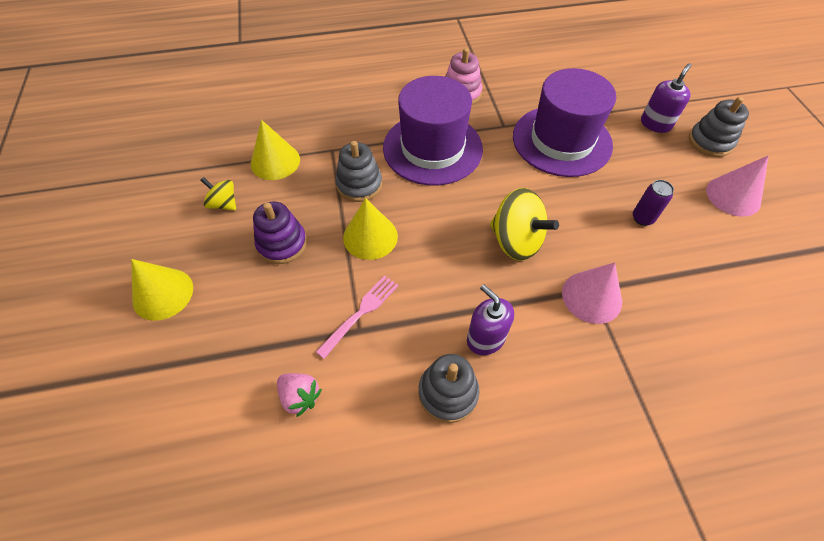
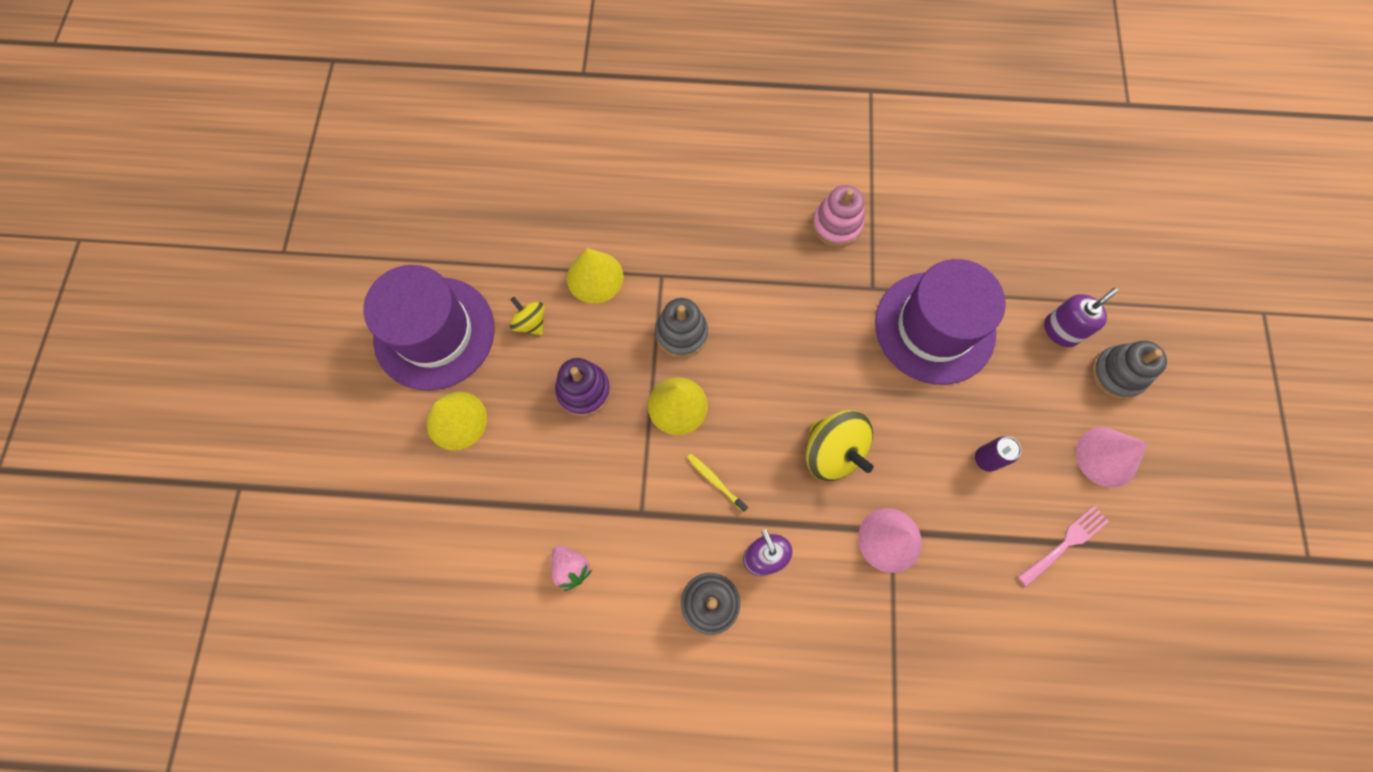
camera: 15 degrees right, 15 degrees up
(360, 313) = (647, 495): pink fork -> pink fork (1065, 544)
(421, 287) = (715, 481): none -> yellow toothbrush
(432, 148) = (777, 301): purple hat -> purple hat (434, 333)

